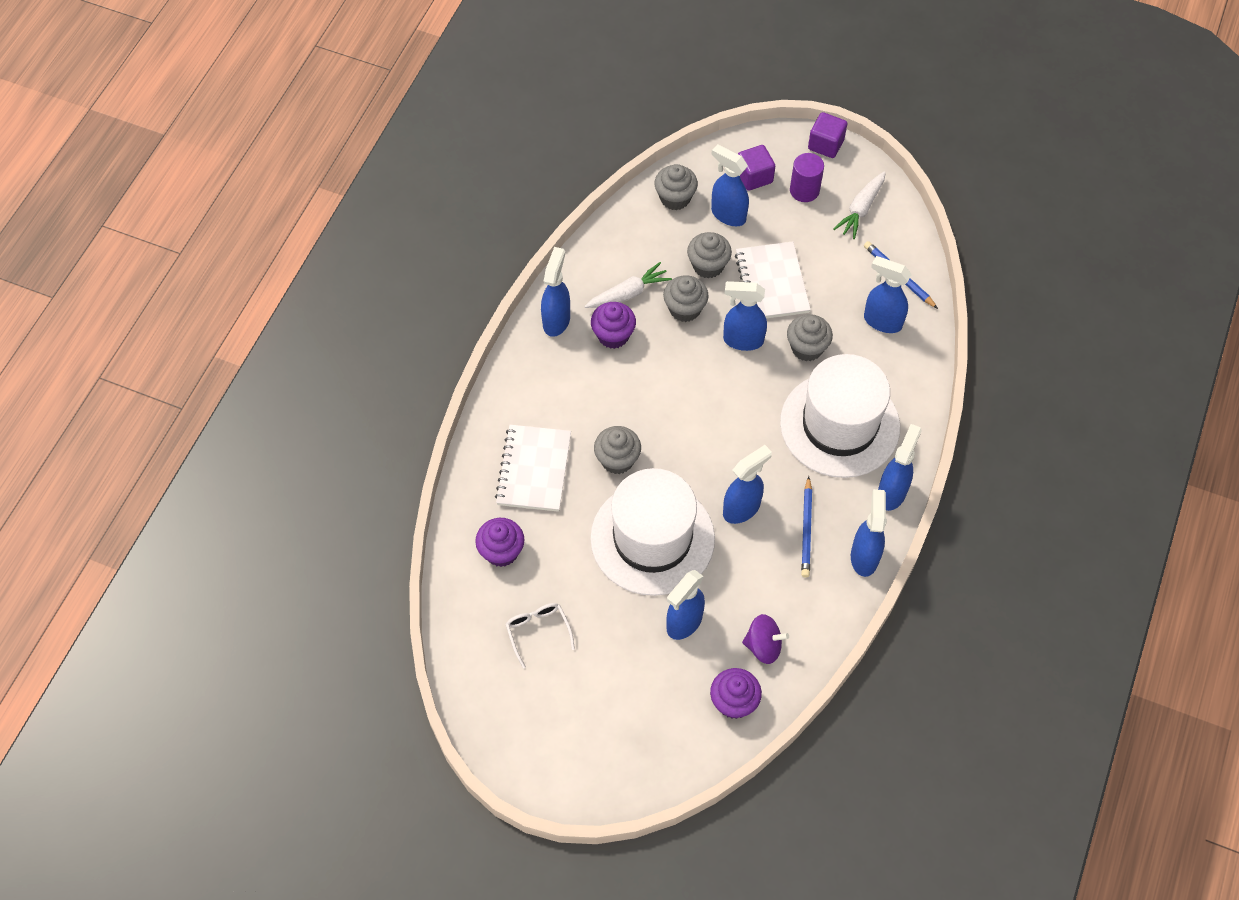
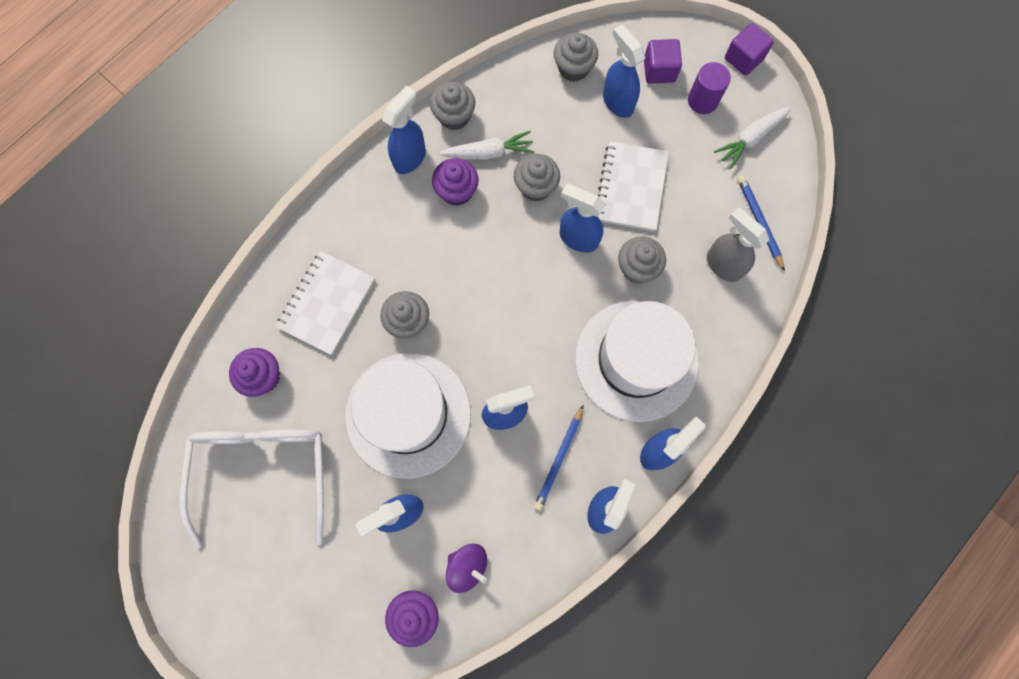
camera: 20 degrees right, 15 degrees up
(538, 631) = (263, 471): white glasses -> white glasses, size x2.27
(708, 266) = (576, 149): grey cupcake -> grey cupcake (454, 116)
(882, 321) = (723, 265): blue spray bottle -> grey spray bottle

